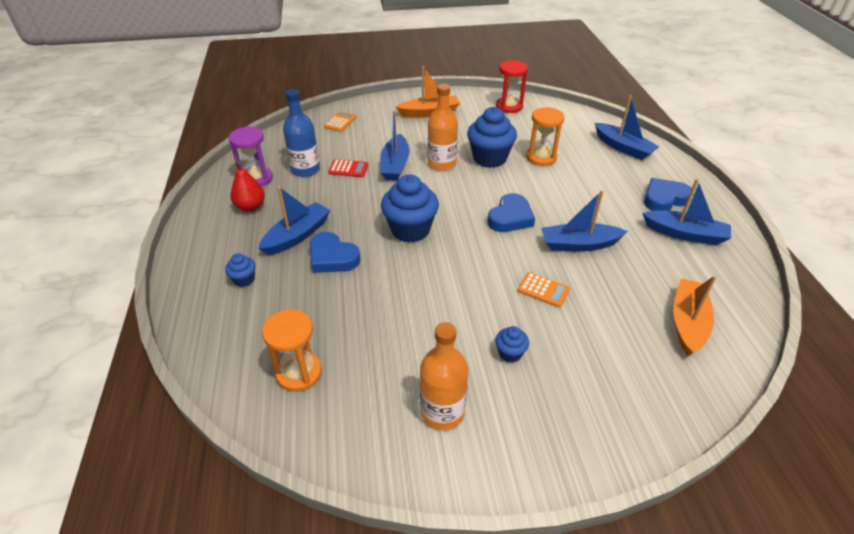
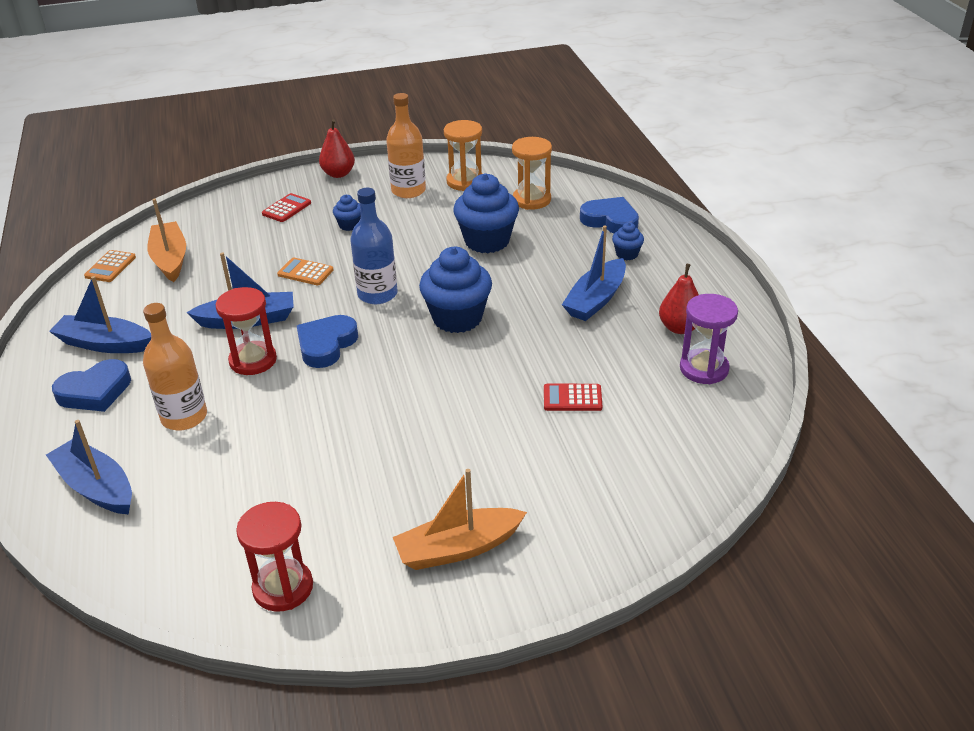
camera: 175 degrees right, 5 degrees down
(305, 170) = (639, 390): blue bottle -> blue bottle (377, 294)
(332, 257) = (542, 282): blue heart -> blue heart (610, 220)
(340, 122) = (633, 502): orange calculator -> orange calculator (110, 267)
(395, 165) = (500, 412): blue boat -> none
(442, 164) = (424, 421): orange bottle -> orange bottle (184, 417)
(489, 158) = (343, 440): blue cupcake -> blue cupcake (487, 241)
(539, 467) = (338, 174): none -> red pear
(541, 157) = (254, 450): orange hourglass -> orange hourglass (465, 182)
(562, 210) = (253, 360): none -> red hourglass
(591, 394) = (286, 208): none -> red calculator
(687, 322) = (170, 259): orange boat -> orange boat turned 150 degrees clockwise

